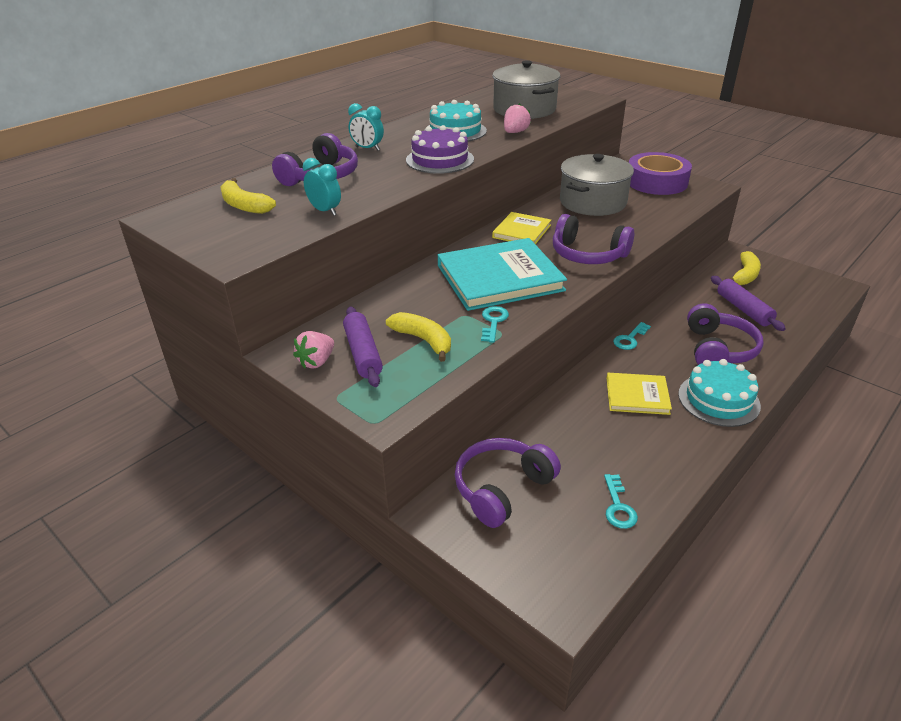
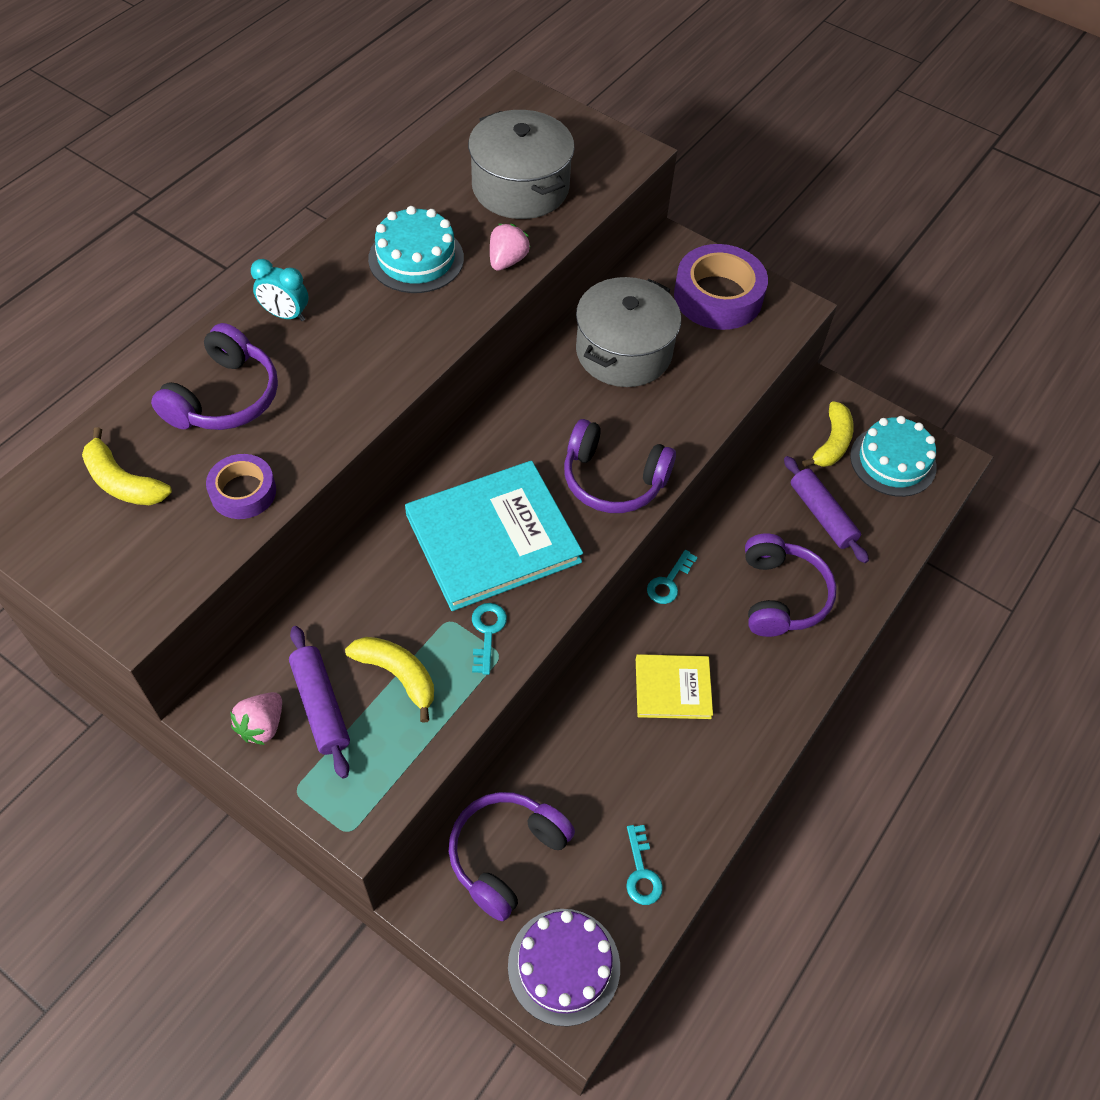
camera: 10 degrees left, 20 degrees up
(325, 211) = (243, 492): turquoise clock -> purple tape
(440, 160) = (397, 345): purple cake -> purple cake (564, 966)
(521, 231) = (521, 429): yellow book -> none
(718, 400) = (772, 689): turquoise cake -> turquoise cake (893, 461)

